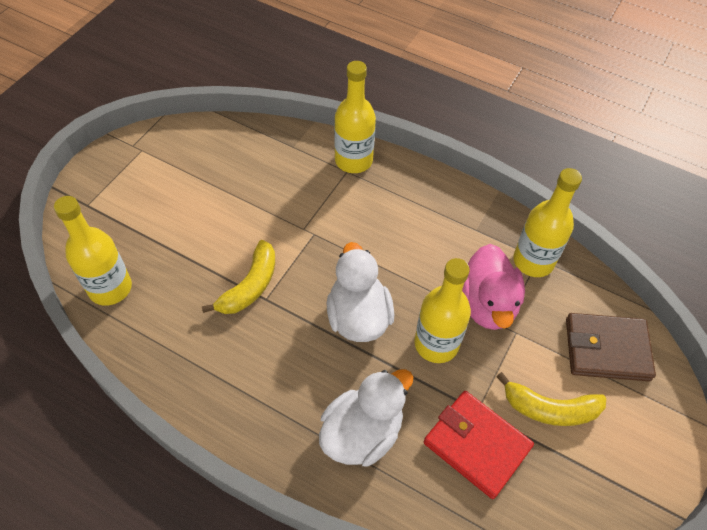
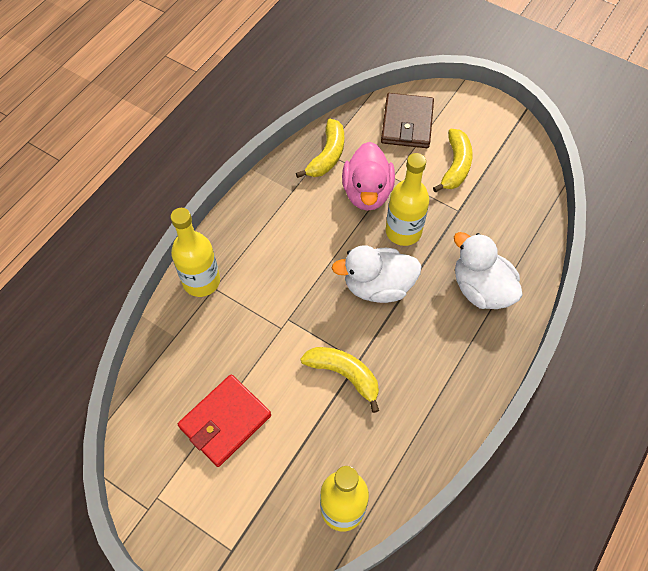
camera: 85 degrees left, 5 degrees up
(476, 445) = (486, 214): red wallet -> red wallet (225, 421)
(487, 304) = (367, 192): pink duck -> pink duck turned 90 degrees clockwise
(533, 261) = (327, 155): yellow bottle -> yellow banana

